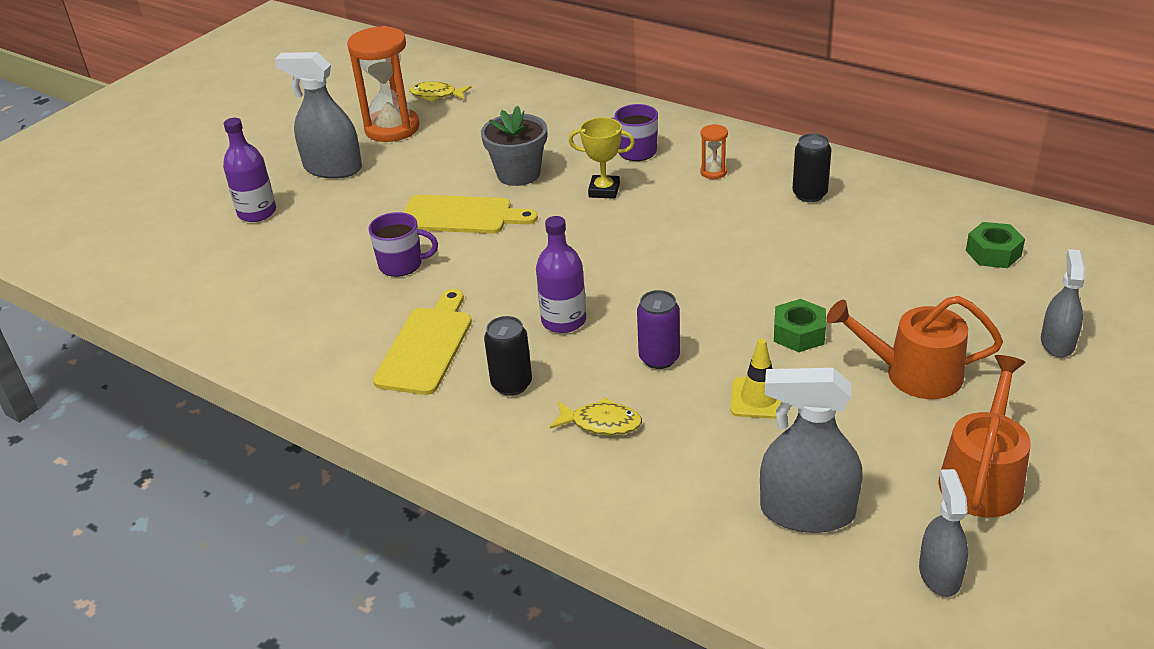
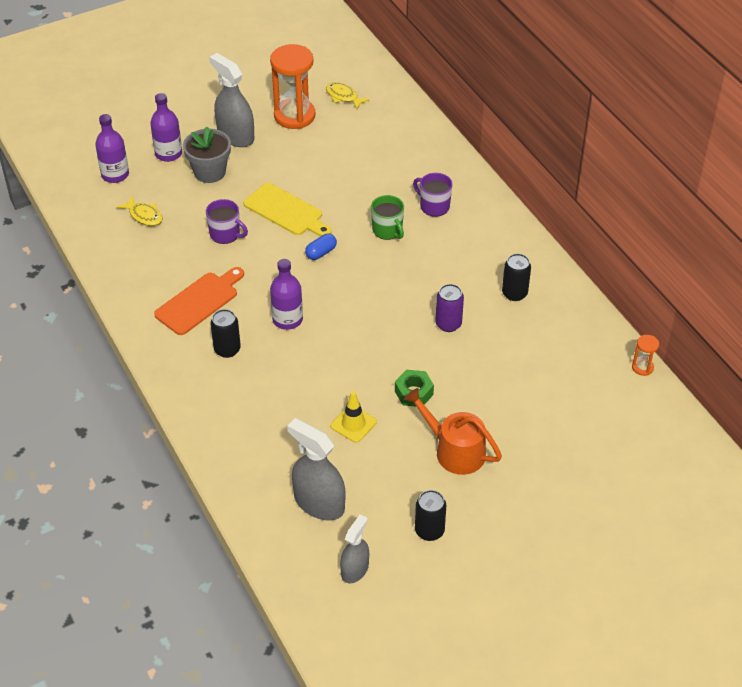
camera: 25 degrees right, 10 degrees up
(197, 257) = (115, 175): none -> purple bottle
(426, 346) = (199, 301): yellow cutting board -> orange cutting board
(518, 174) = (345, 192): grey flower pot -> grey flower pot (210, 172)
(543, 239) = (321, 252): none -> blue capsule
(601, 423) = (256, 398): yellow fish -> yellow fish (144, 216)
(604, 190) = (388, 230): yellow trophy -> green mug
(659, 358) = (320, 371): purple can -> purple can (448, 324)
(713, 172) = (469, 247): orange hourglass -> orange hourglass (642, 367)
(982, 478) = (429, 531): orange watering can -> black can
(993, 253) = (587, 392): green nut -> none
(1057, 343) = (559, 472): grey spray bottle -> none

